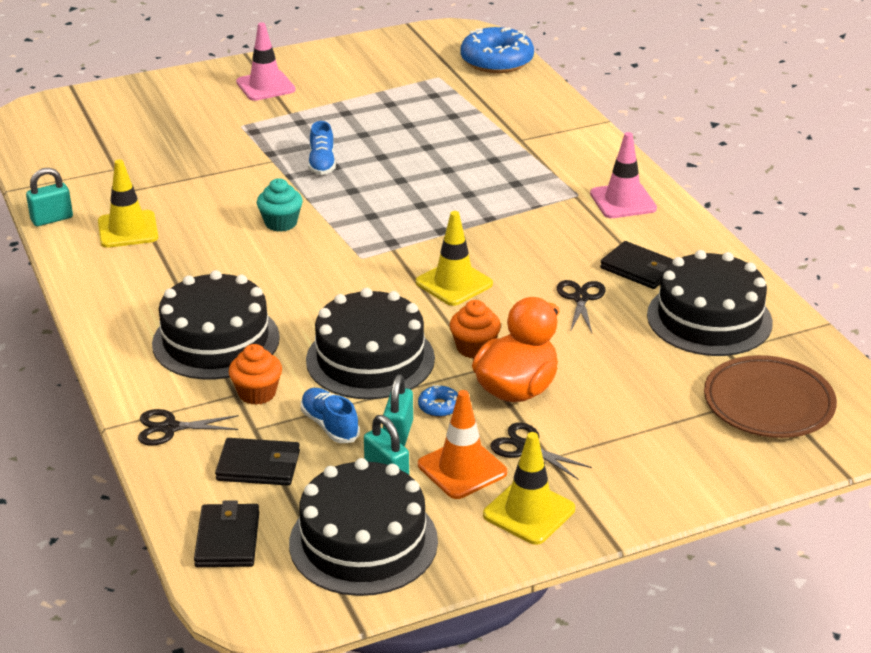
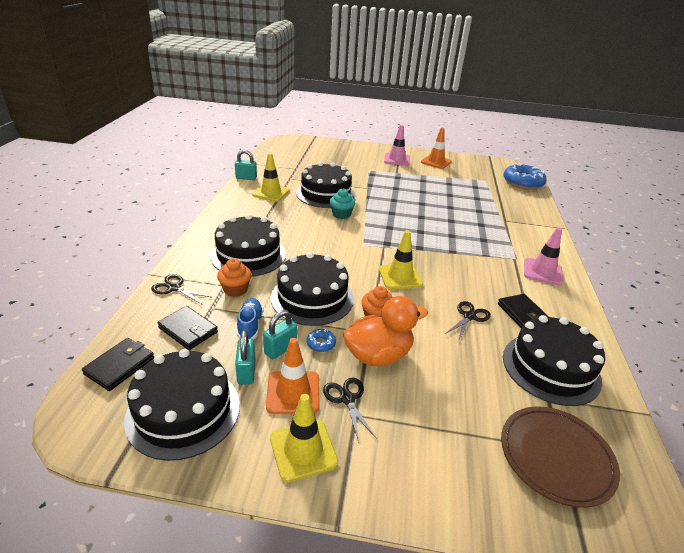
camera: 30 degrees right, 0 degrees up
(218, 197) = (325, 194): none -> black cake
(322, 163) = (389, 197): blue shoe -> none
(333, 68) = (436, 162): none -> orange traffic cone

